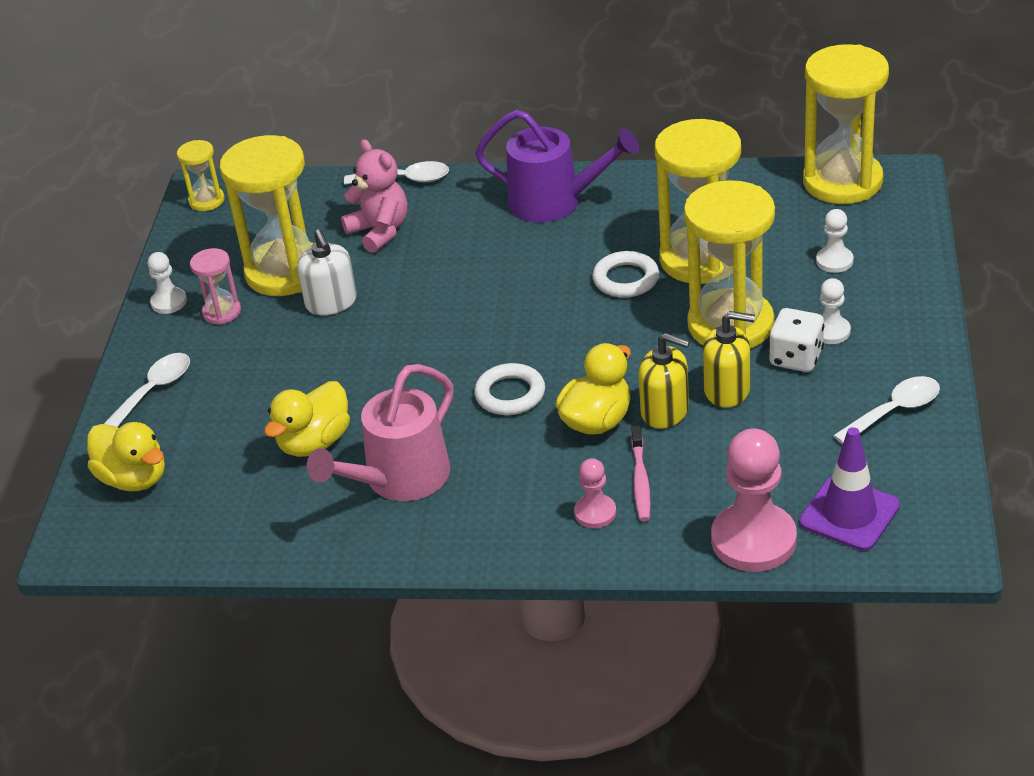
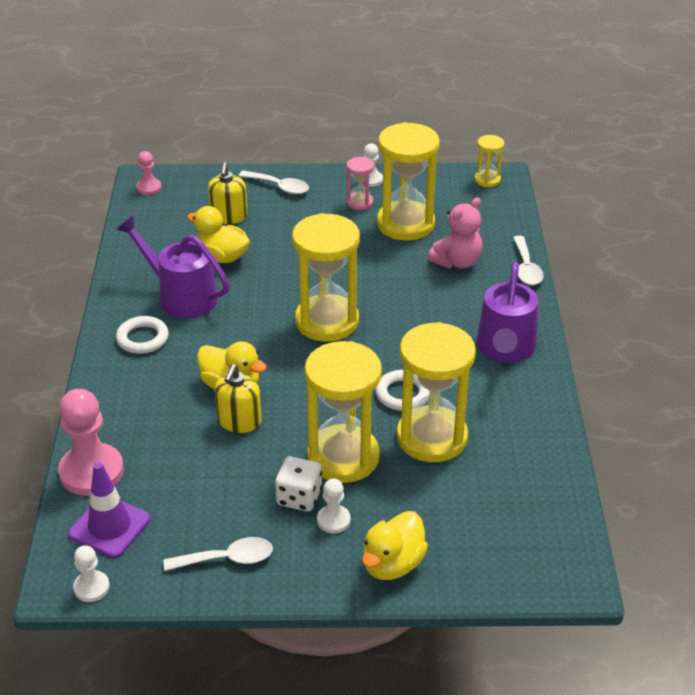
camera: 80 degrees right, 0 degrees up
(134, 478) = (197, 191): yellow duck -> yellow duck (392, 564)
(331, 302) = (370, 248): white soap dispenser -> none
(399, 479) = (181, 296): pink watering can -> purple watering can
(510, 394) = (264, 340): white ring -> white ring (142, 338)
(595, 513) = (134, 389): pink pawn -> pink pawn (149, 188)
(640, 480) = (164, 410): pink toothbrush -> none
(727, 390) = (261, 456): yellow soap dispenser -> yellow soap dispenser (229, 216)
(834, 261) = (433, 525): white pawn -> white pawn (91, 587)
(842, 181) = (559, 533): yellow hourglass -> yellow hourglass (327, 321)
(894, 411) = (227, 559): white spoon -> white spoon turned 60 degrees counterclockwise

